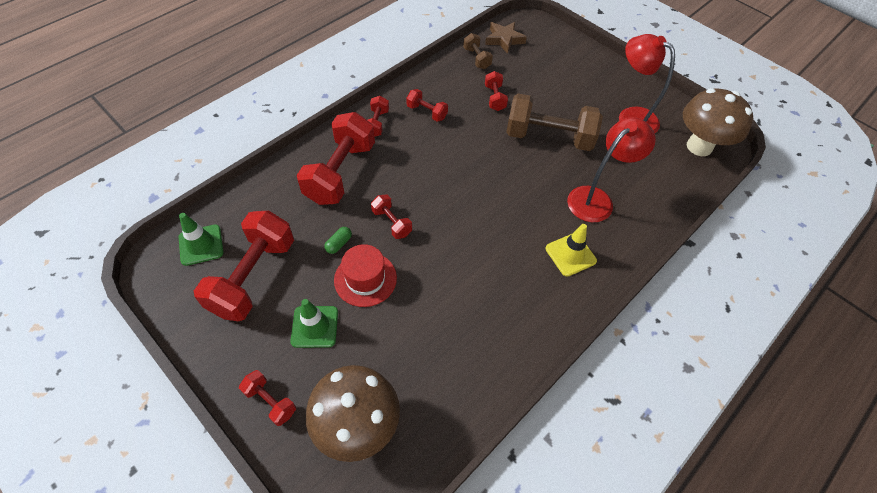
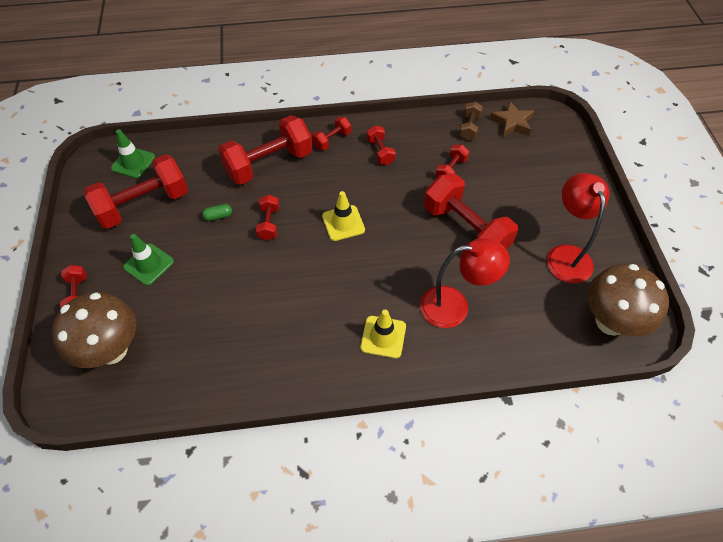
camera: 40 degrees right, 0 degrees up
(365, 279) = (212, 253): red hat -> none
(453, 186) = (343, 223): none -> yellow traffic cone
(549, 137) = (465, 229): brown dumbbell -> red dumbbell

